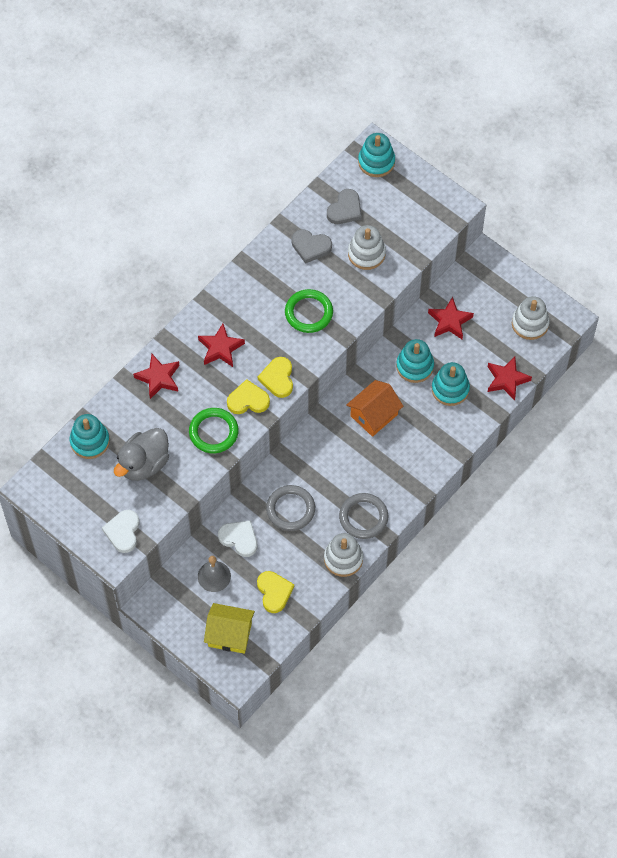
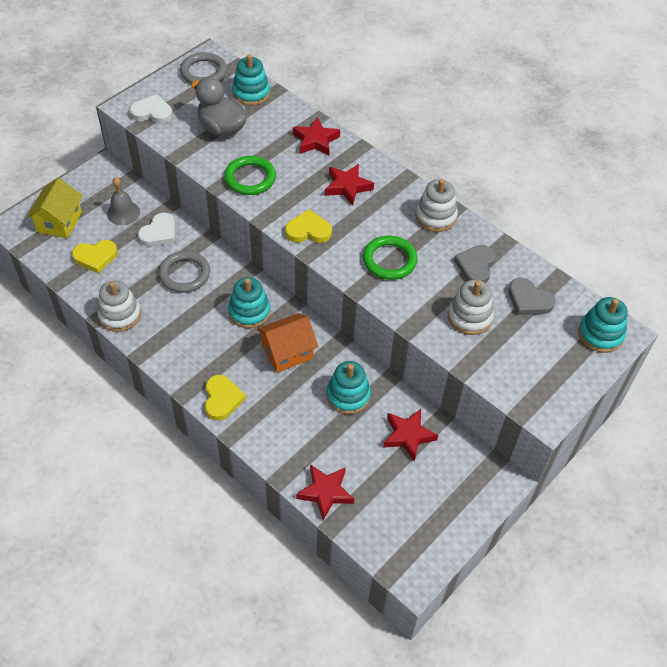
camera: 90 degrees right, 10 degrees down
(248, 400) = (284, 205): yellow heart -> yellow heart (222, 399)
(363, 517) = (164, 335): grey ring -> grey ring (203, 72)
(374, 415) = (287, 352): orange house -> orange house turned 75 degrees counterclockwise
(450, 389) = (316, 429): turquoise stacking toy -> turquoise stacking toy (249, 312)
(530, 323) = (405, 527): white stacking toy -> white stacking toy (435, 216)

